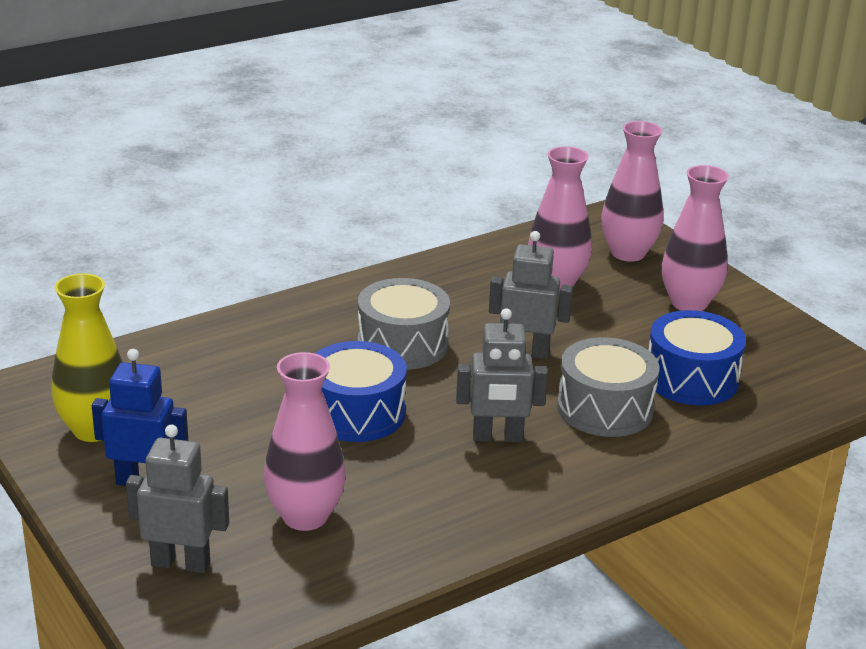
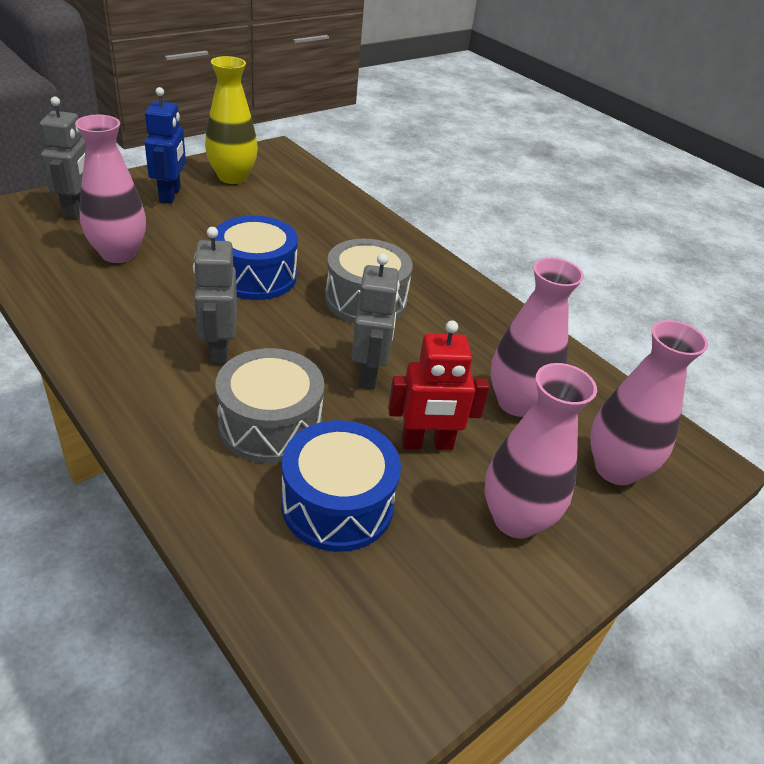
camera: 80 degrees right, 10 degrees up
(615, 331) = (427, 444): none -> red robot

